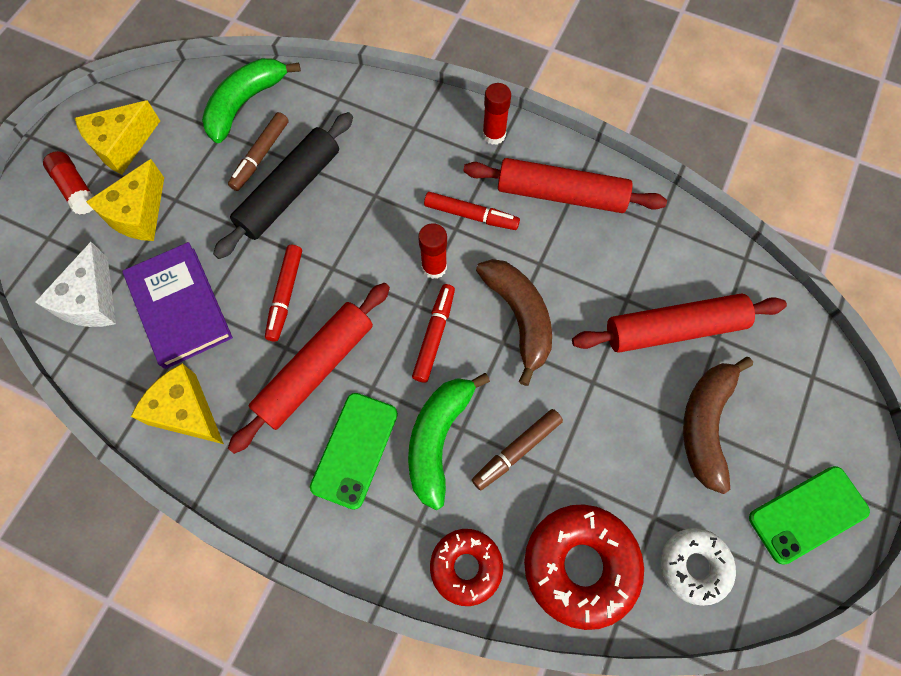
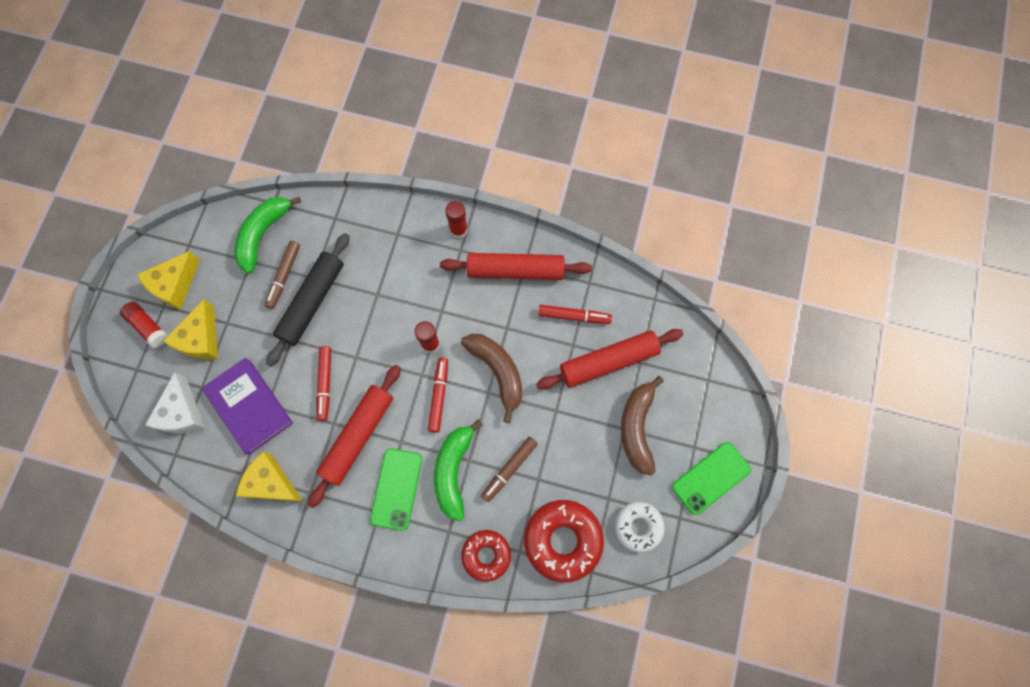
camera: 10 degrees left, 5 degrees up
(471, 215) = (451, 298): red marker -> red marker (574, 316)

